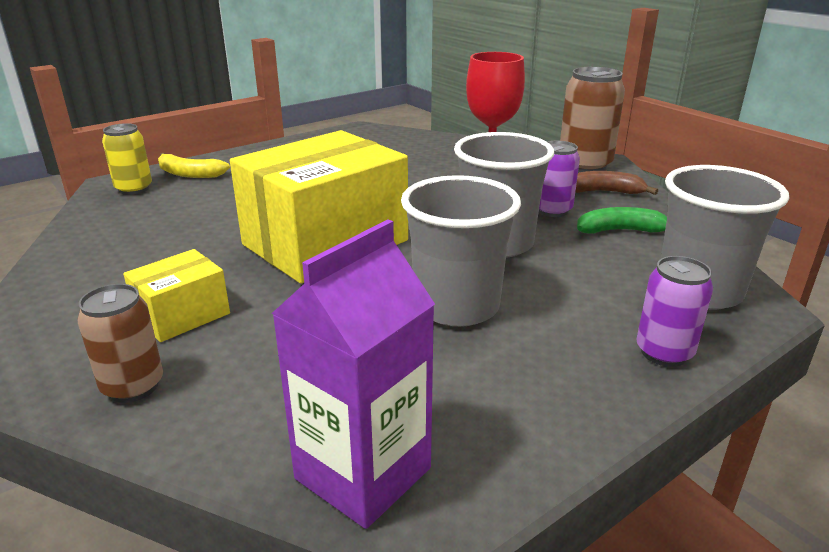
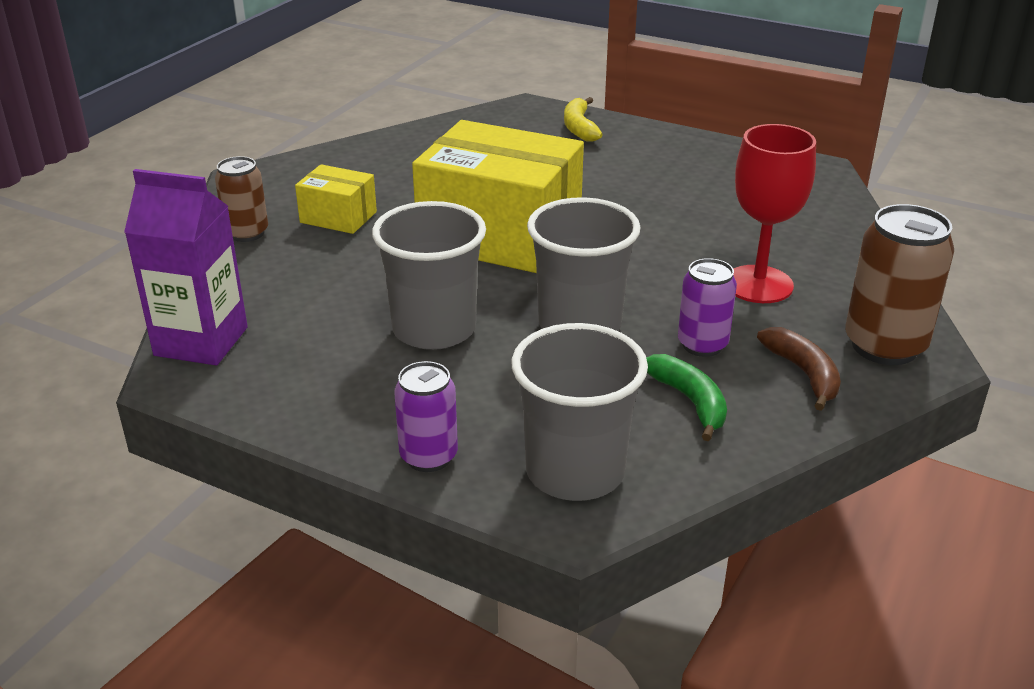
camera: 65 degrees right, 5 degrees up
(134, 189) = (522, 118): yellow can -> none

